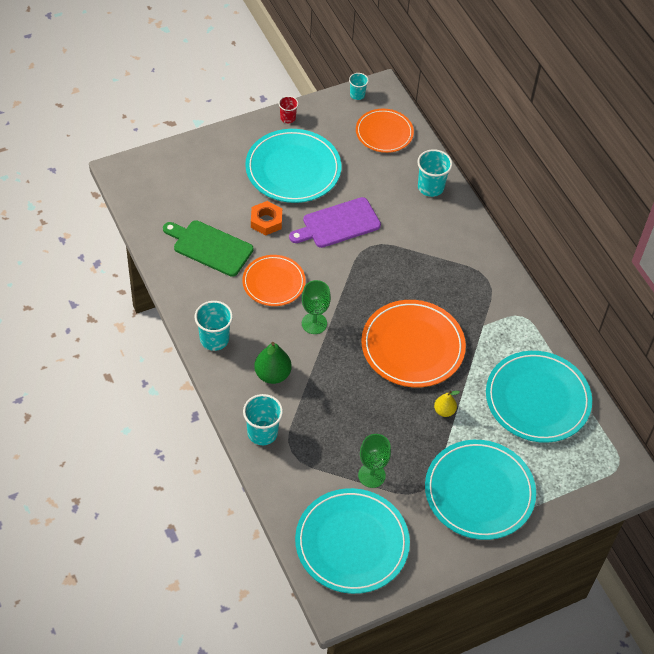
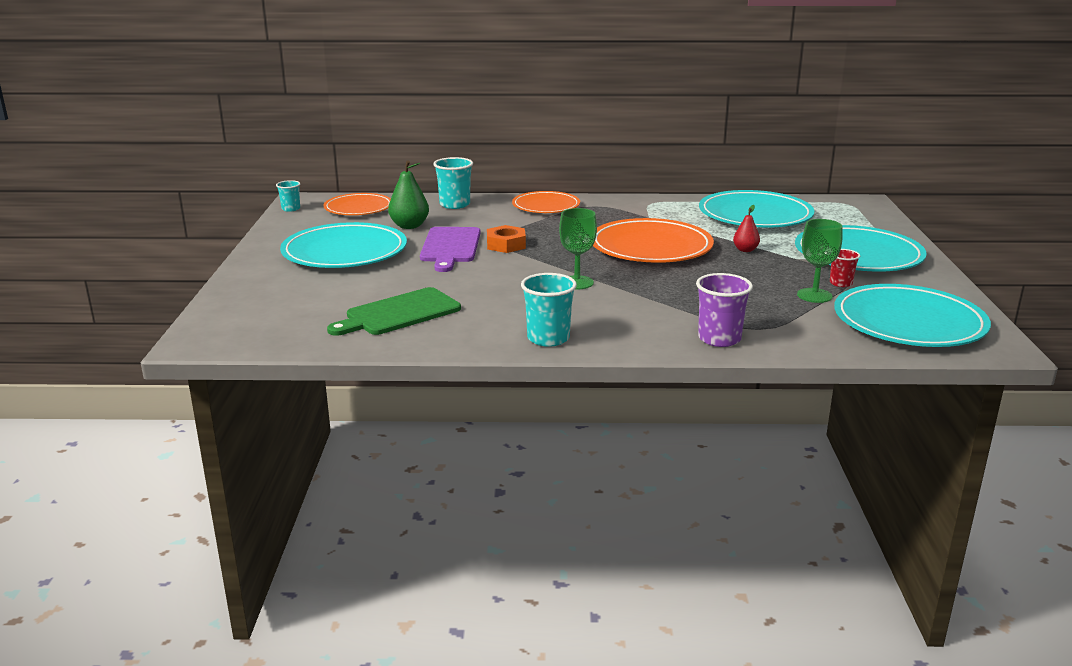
camera: 60 degrees left, 30 degrees down
(262, 433) = (719, 339): turquoise cup -> purple cup
(266, 221) = (400, 277): orange nut -> orange nut (506, 245)
(272, 374) = (633, 317): green pear -> green pear (409, 226)
(273, 282) = (495, 291): orange plate -> orange plate (546, 206)
(288, 118) = (269, 241): red cup -> red cup (841, 283)
(444, 411) = (745, 250): yellow pear -> red pear

